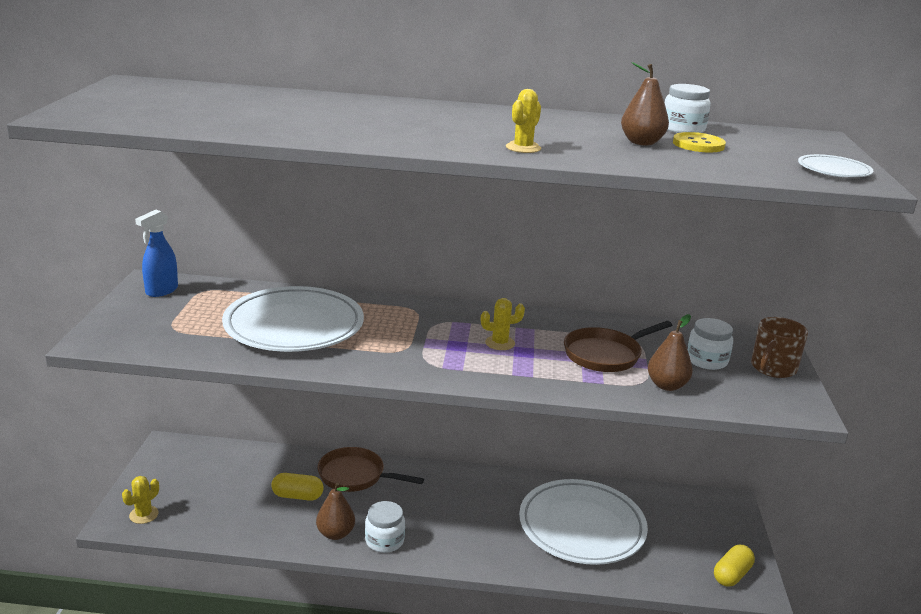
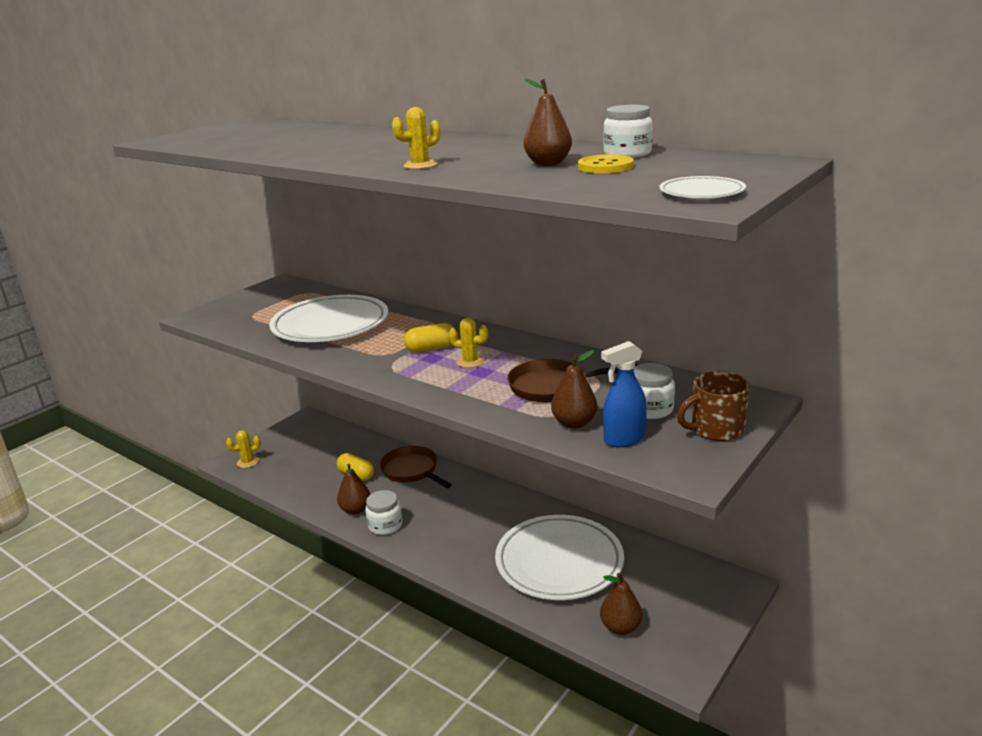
camera: 35 degrees right, 0 degrees up
(161, 291) = (279, 289): blue spray bottle -> blue spray bottle (623, 439)
(681, 568) = (620, 627): none -> brown pear
(731, 575) = (668, 651): yellow capsule -> yellow capsule (431, 348)

